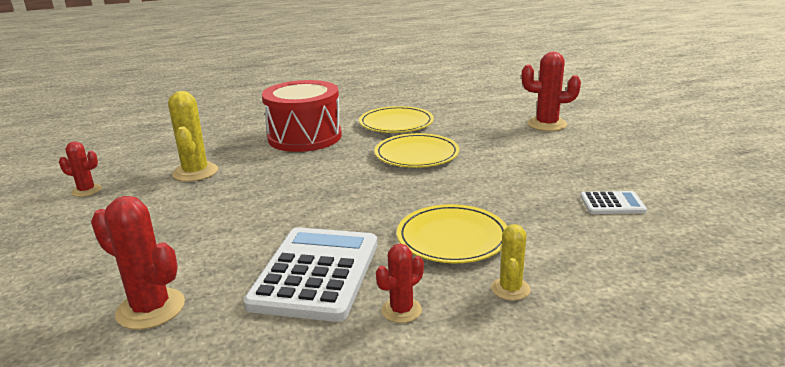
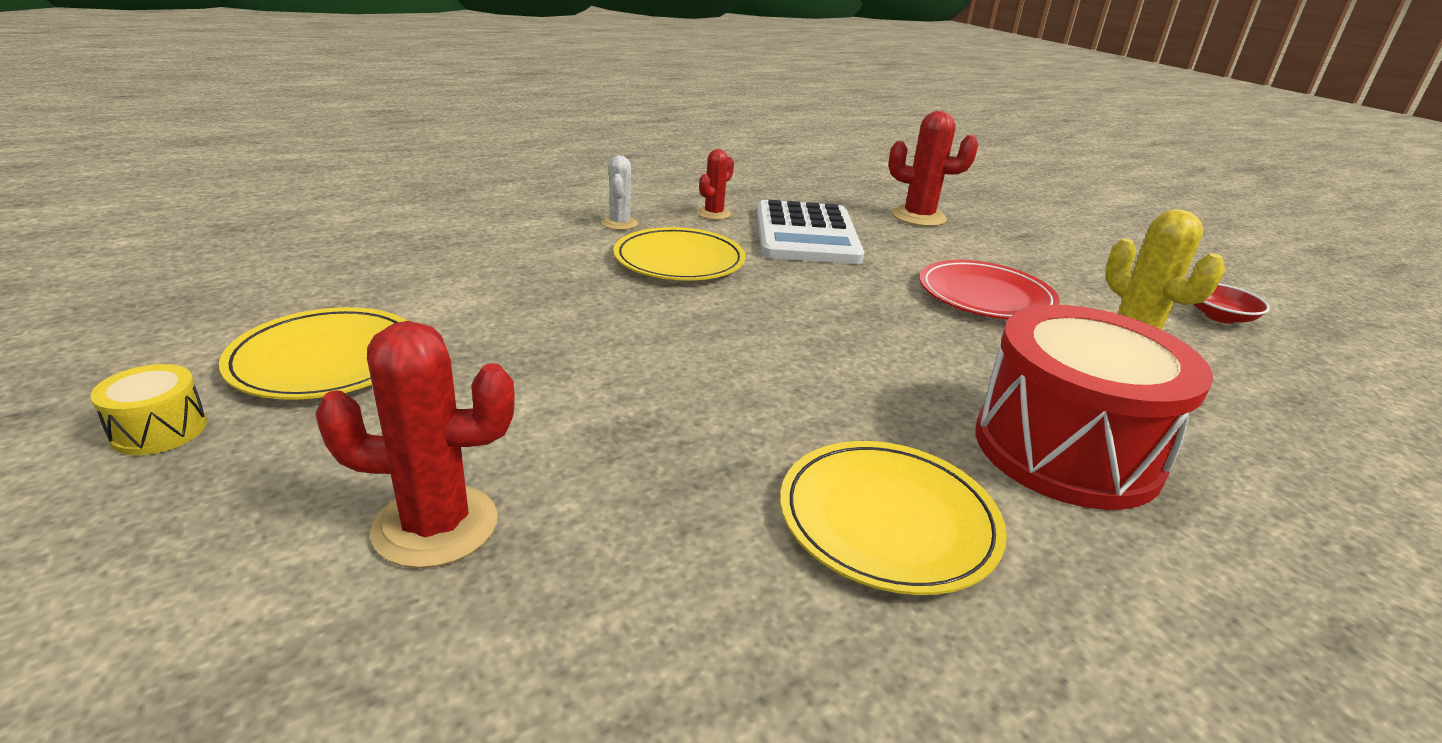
camera: 165 degrees right, 5 degrees up
(86, 190) = (1219, 316): red cactus -> red bowl
(230, 205) = (985, 296): none -> red plate
(416, 154) = (776, 394): yellow plate -> yellow plate (326, 359)
(510, 289) = (619, 223): yellow cactus -> white cactus
(612, 204) = (451, 297): white calculator -> none
(677, 146) = (159, 430): none -> yellow drum

